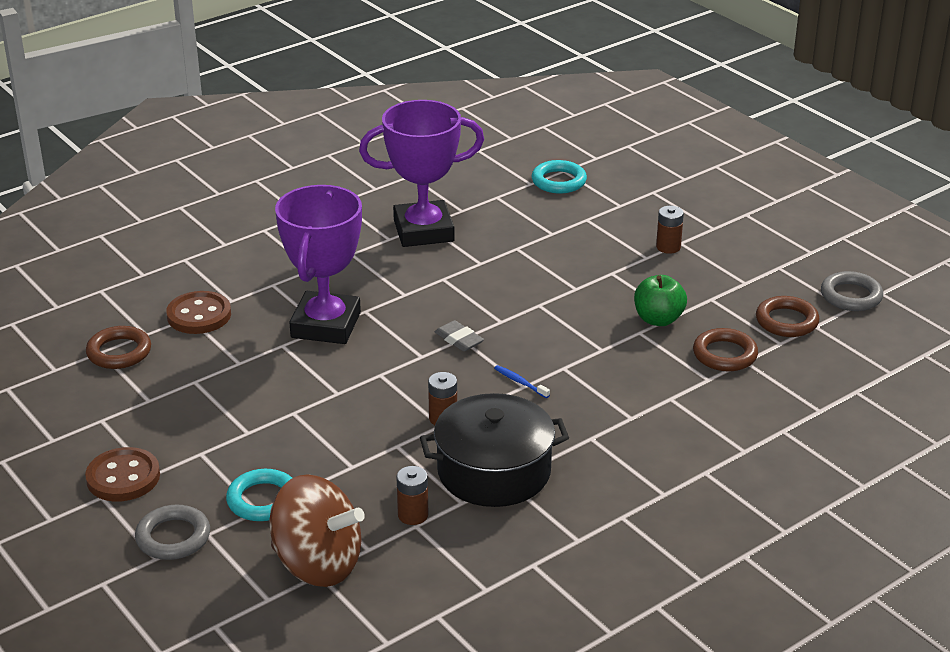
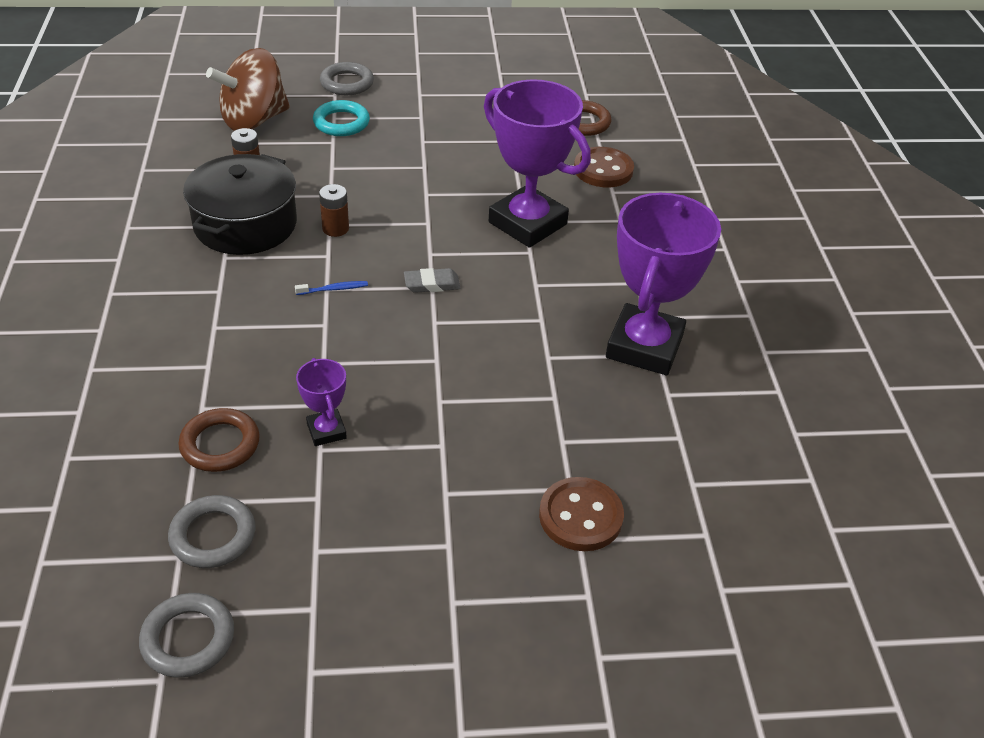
camera: 120 degrees right, 10 degrees up
(123, 477) = (428, 84): brown button -> brown button (580, 516)
(559, 181) = (680, 513): turquoise ring -> none
(658, 319) = (326, 431): green apple -> purple trophy
(668, 247) = (449, 526): brown battery -> none
(786, 321) = (213, 536): brown ring -> grey ring

